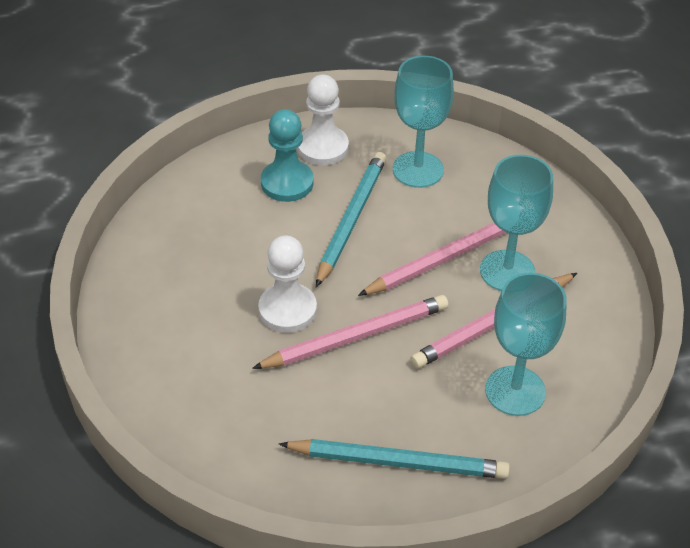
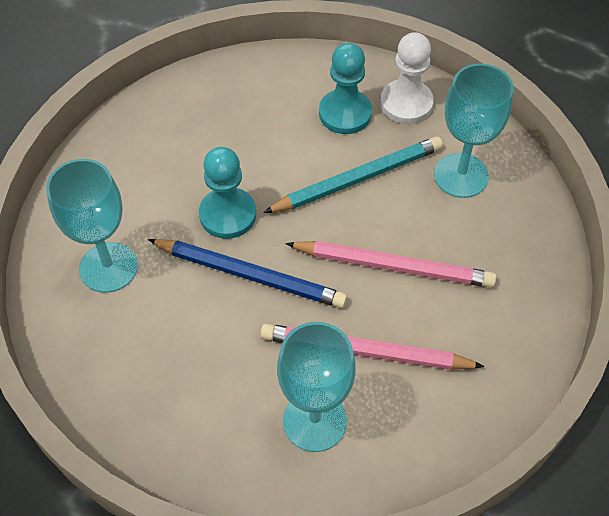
camera: 45 degrees right, 10 degrees up
(287, 310) = (228, 214): white pawn -> turquoise pawn
(356, 337) = (250, 275): pink pencil -> blue pencil
(398, 462) = (163, 398): turquoise pencil -> none
(507, 271) = (430, 317): turquoise goblet -> turquoise goblet (108, 267)

